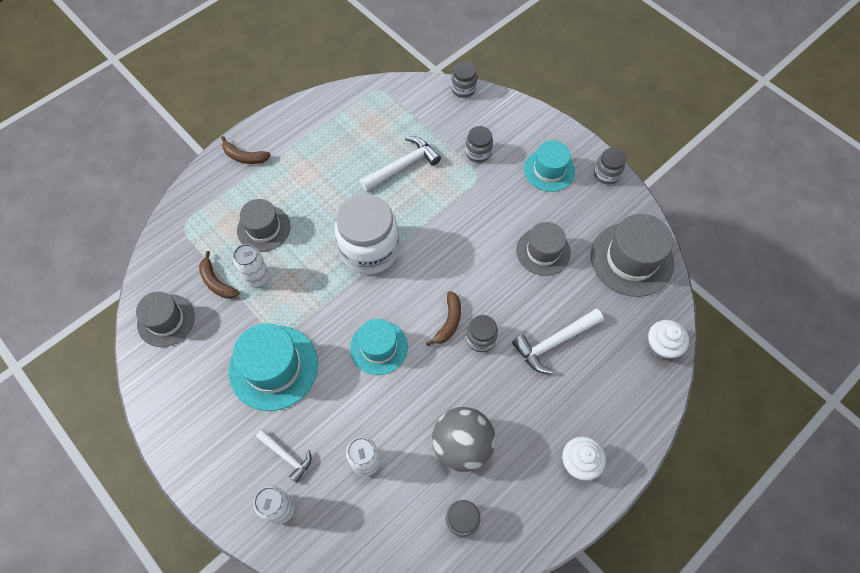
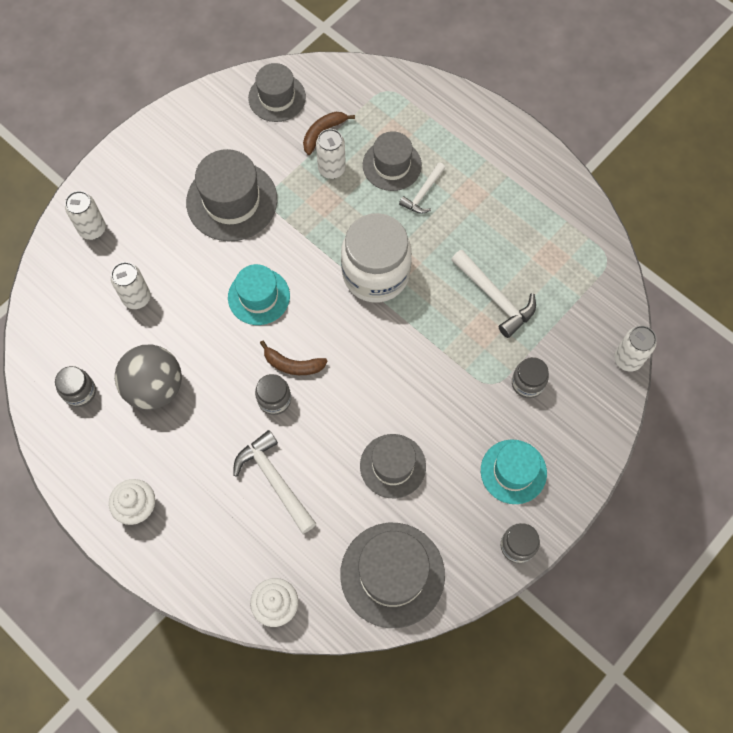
camera: 85 degrees right, 5 degrees up
(244, 157) = (483, 130): brown banana -> none
(273, 367) = (232, 201): turquoise hat -> grey hat
(286, 456) = (142, 227): white hammer -> white hammer (423, 193)
(463, 89) = (627, 359): grey jar -> white can

